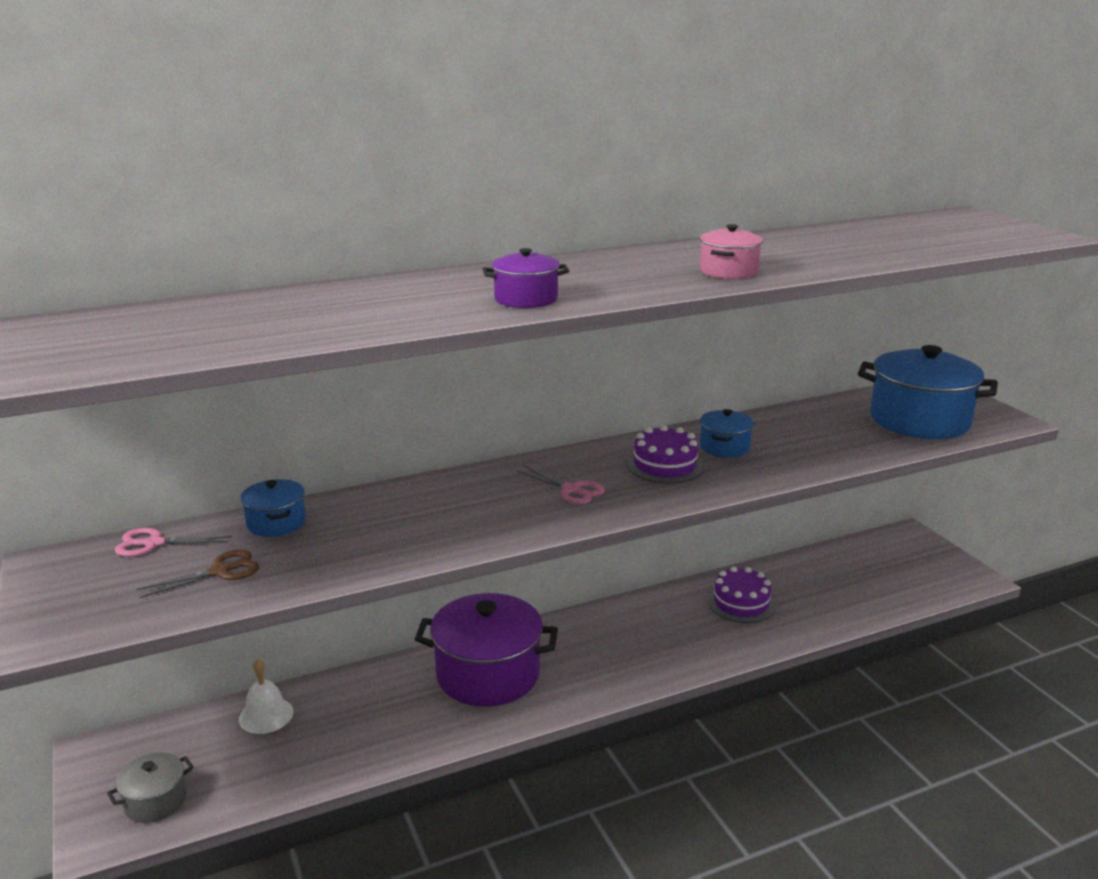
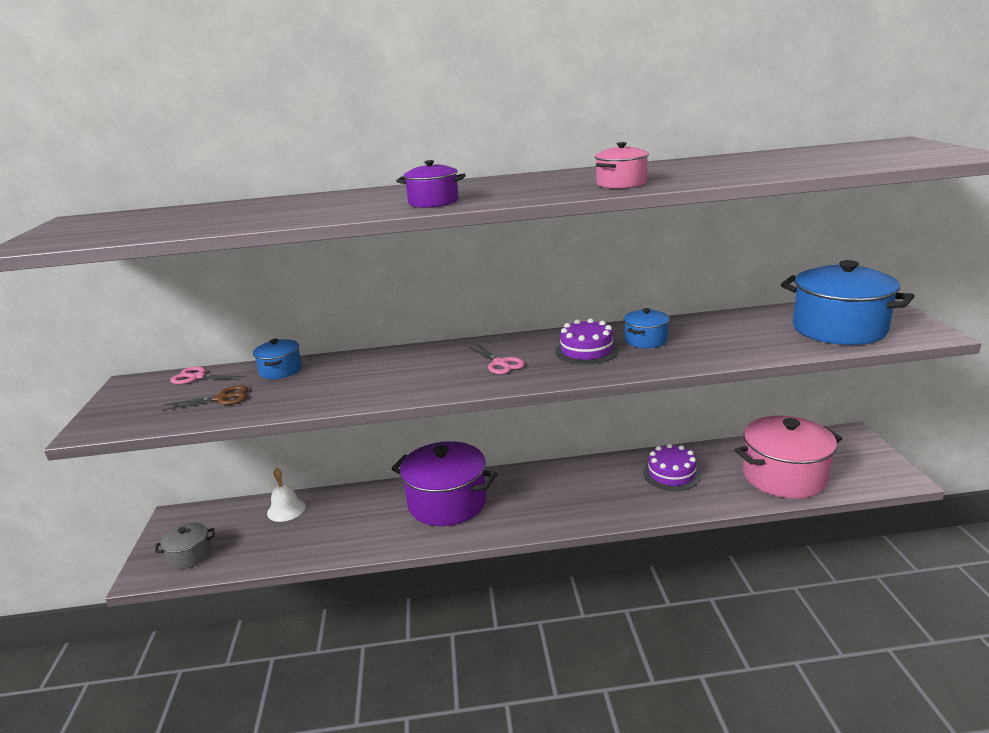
camera: 20 degrees right, 0 degrees up
(862, 591) = (784, 476): none -> pink pot

